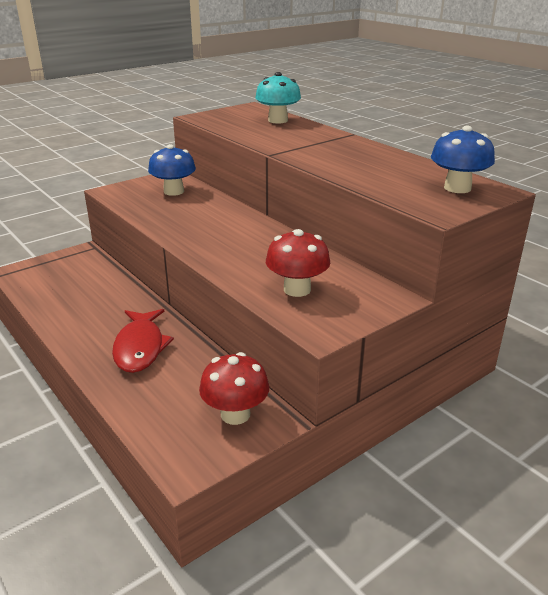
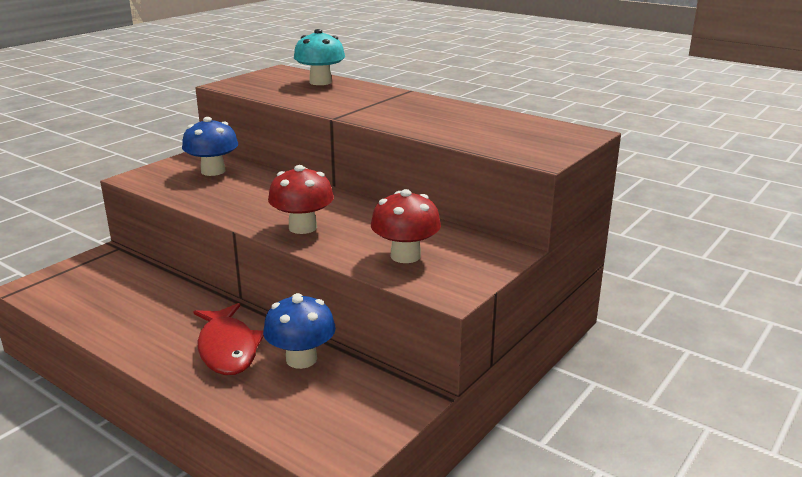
camera: 15 degrees left, 5 degrees down
(235, 414) = (368, 399): red mushroom -> red mushroom (302, 227)
(457, 188) = (546, 134): blue mushroom -> blue mushroom (301, 359)

